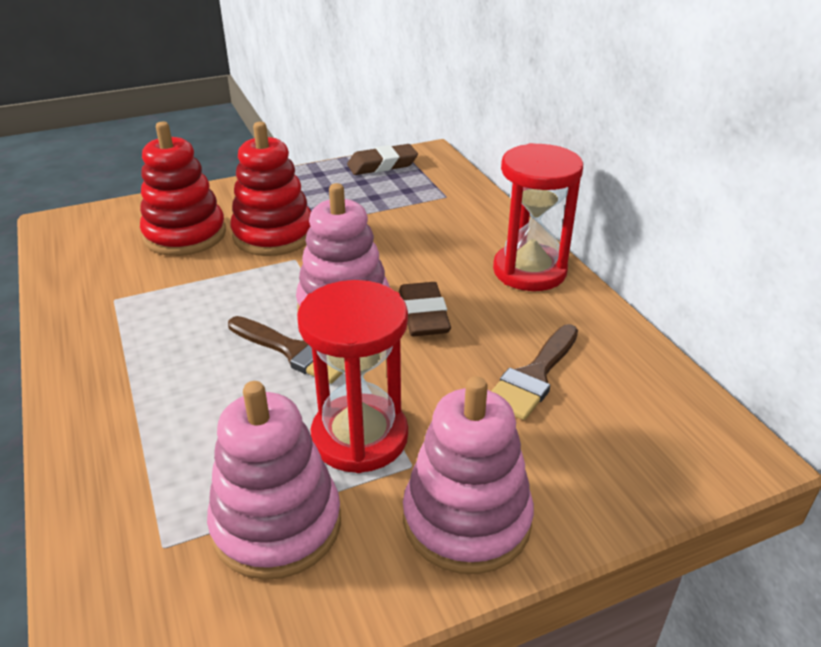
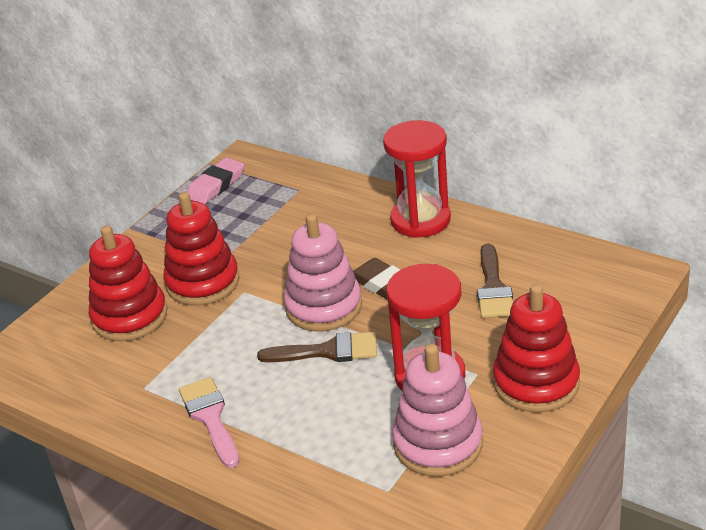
camera: 30 degrees left, 0 degrees up
(122, 356) = (210, 417): none -> pink brush
(382, 165) = (216, 185): brown eraser -> pink eraser
(466, 520) = (536, 383): pink stacking toy -> red stacking toy

